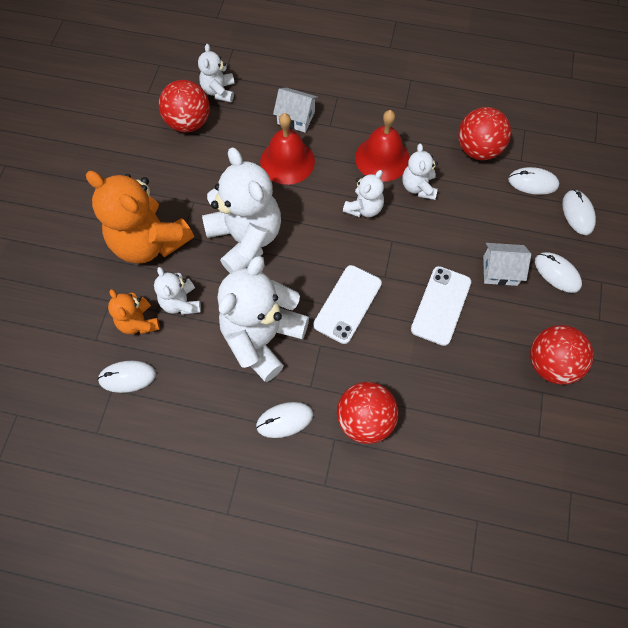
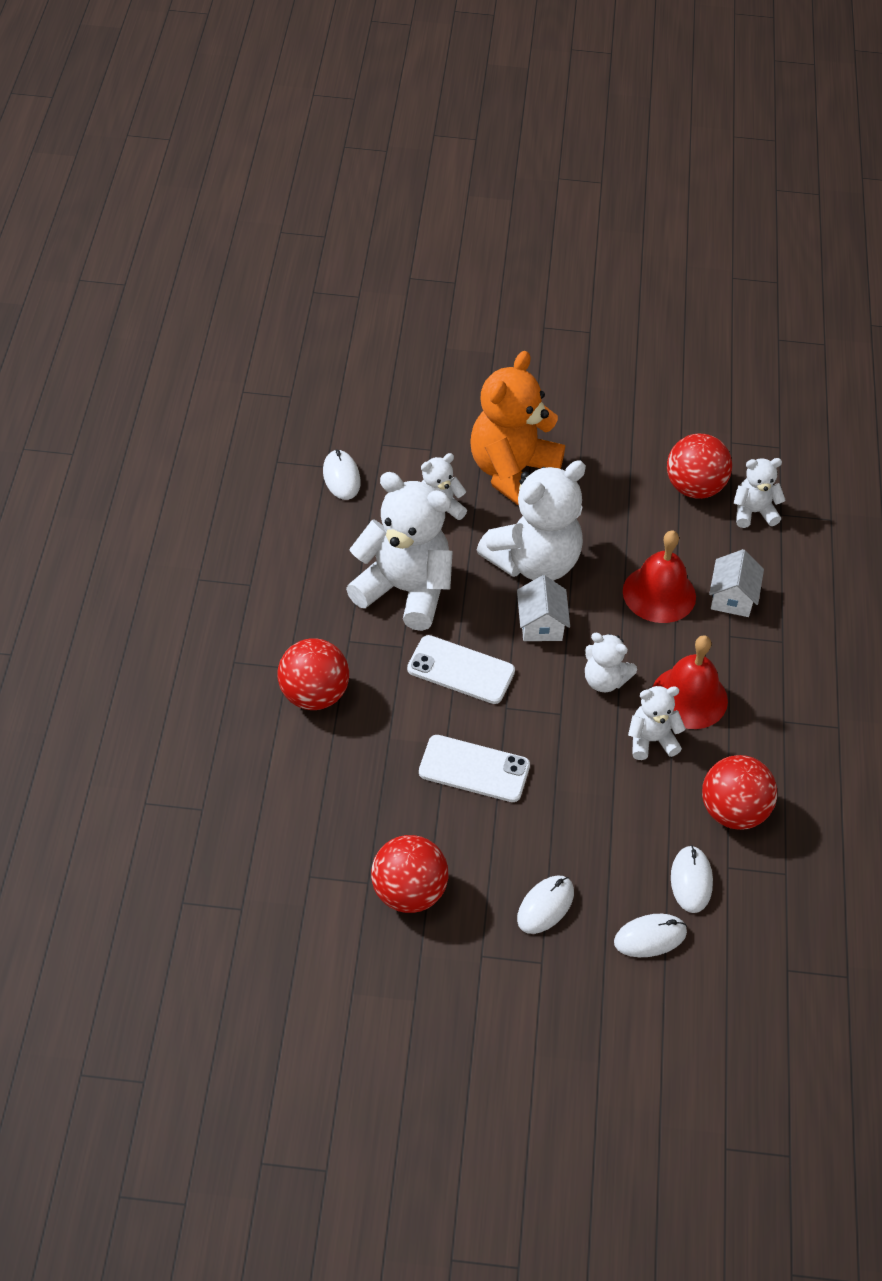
camera: 80 degrees right, 15 degrees down
(138, 322) = (408, 477): orange teddy bear -> none
(284, 420) = (305, 619): white mouse -> none
(500, 270) = (537, 837): white house -> white house (541, 624)

